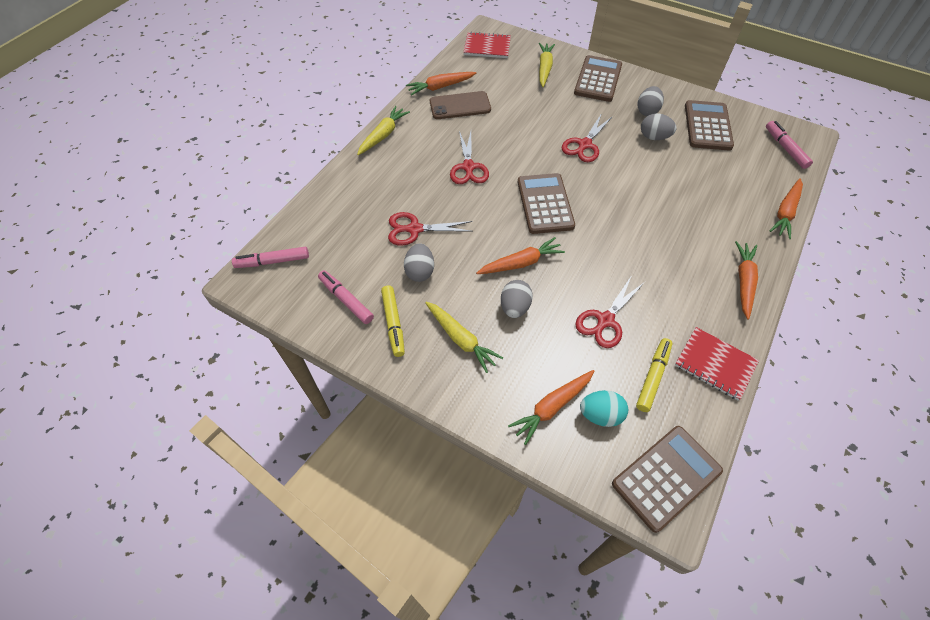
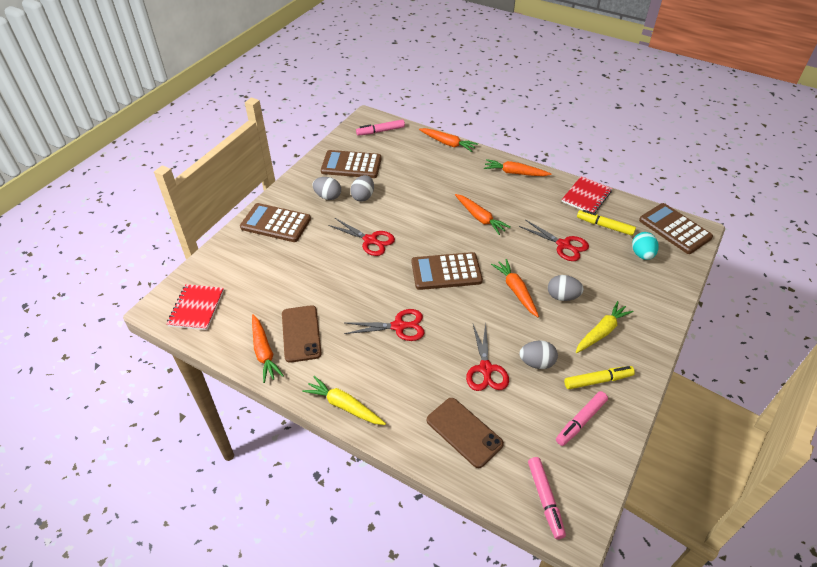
camera: 90 degrees left, 10 degrees down
(347, 210) = (464, 432): none -> brown phone
(544, 69) = (250, 261): yellow carrot -> none
(552, 407) = (644, 279): orange carrot -> orange carrot (480, 218)

